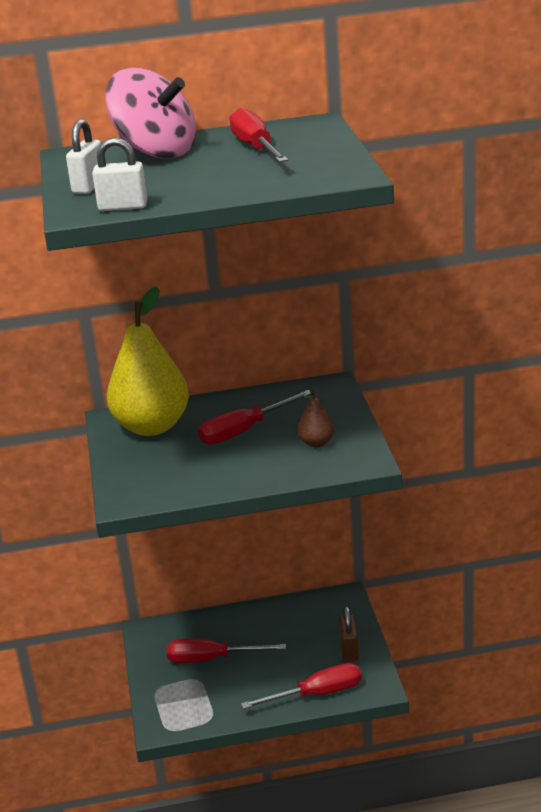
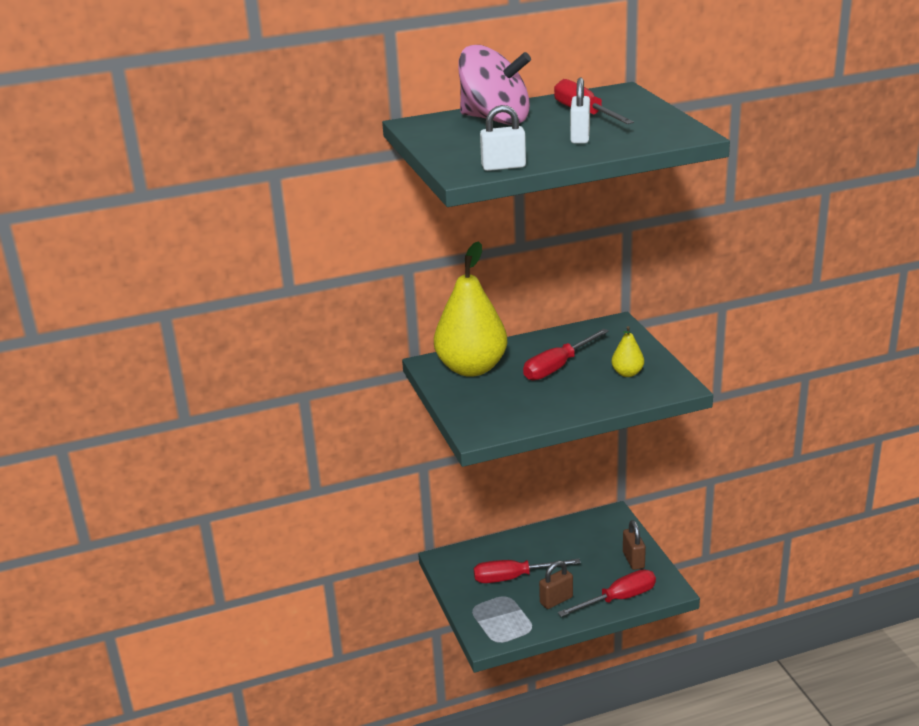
camera: 10 degrees left, 0 degrees up
(89, 186) = (457, 150): white padlock -> white padlock (580, 137)
(248, 689) = (556, 600): none -> brown padlock
(316, 443) = (627, 373): brown pear -> yellow pear

